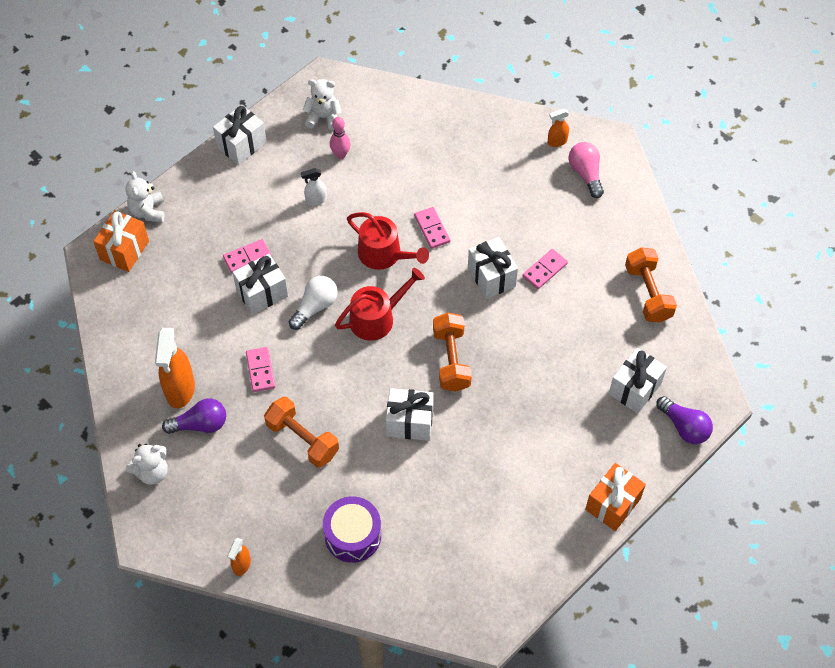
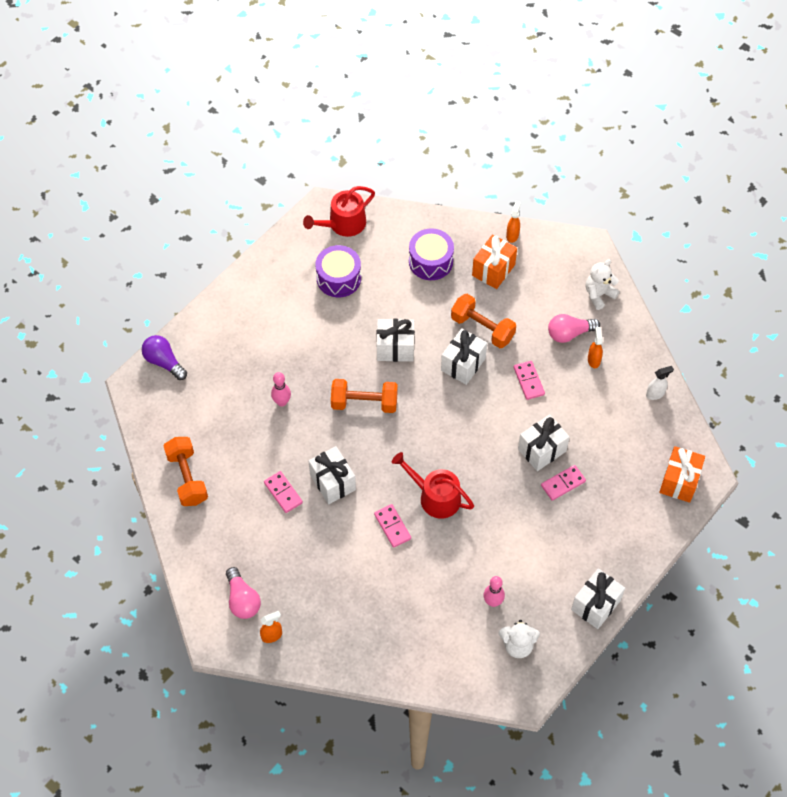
camera: 175 degrees right, 0 degrees up
(148, 211) = (669, 523): white teddy bear -> none
(180, 389) = (593, 360): orange spray bottle -> orange spray bottle, size x0.51
(200, 424) = (569, 333): purple light bulb -> pink light bulb
(315, 307) = (491, 441): white light bulb -> none
(316, 200) = (509, 548): white spray bottle -> white spray bottle (655, 394)
(376, 318) = (434, 435): red watering can -> red watering can (343, 224)
(451, 360) = (364, 403): orange dumbbell -> orange dumbbell turned 75 degrees counterclockwise
(471, 521) = (338, 278): none -> purple drum
(545, 270) = (283, 493): pink domino -> pink domino turned 75 degrees counterclockwise
(545, 368) = (282, 402): none -> pink bowling pin
(613, 504) = (226, 298): orange gift -> orange gift (493, 270)
(635, 389) = (204, 390): white gift -> white gift (463, 364)

